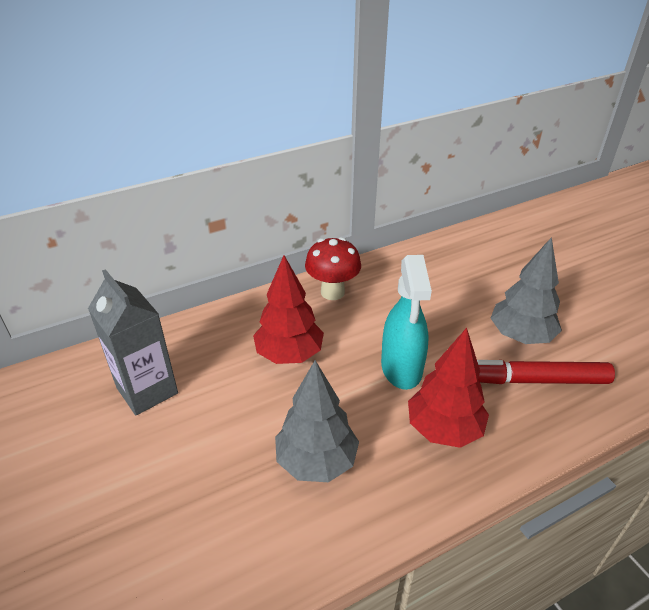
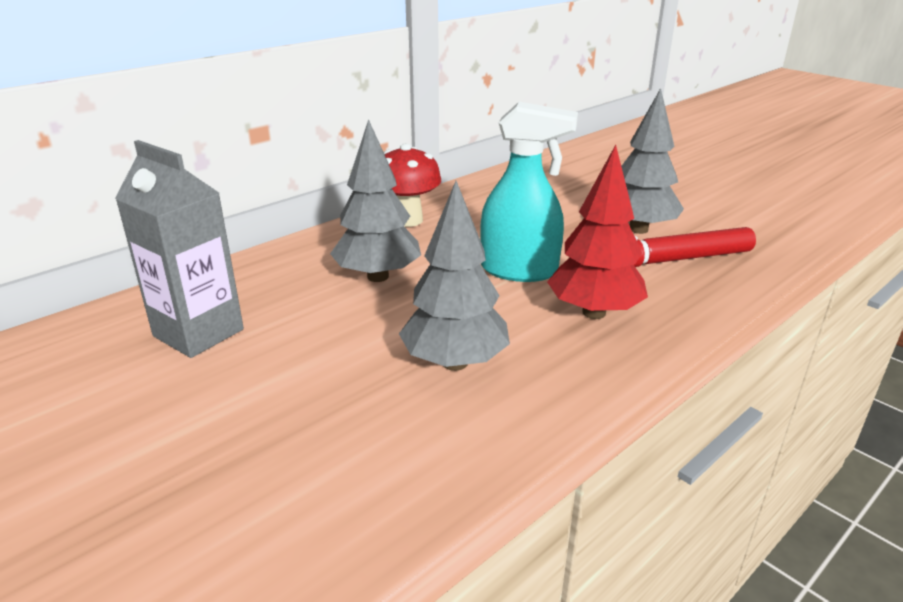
camera: 15 degrees left, 10 degrees down
(289, 354) = (378, 276): red tree -> grey tree
(401, 368) = (519, 270): turquoise spray bottle -> turquoise spray bottle turned 60 degrees counterclockwise

